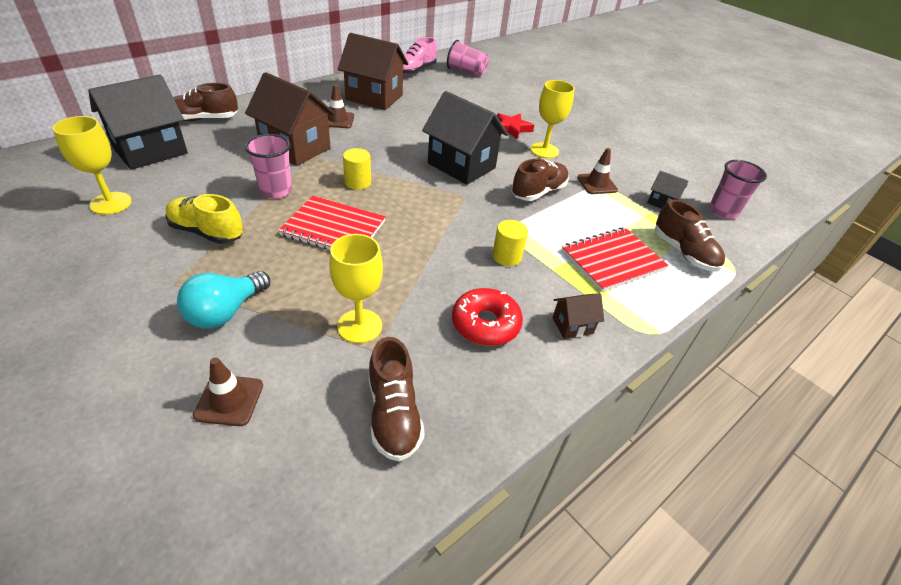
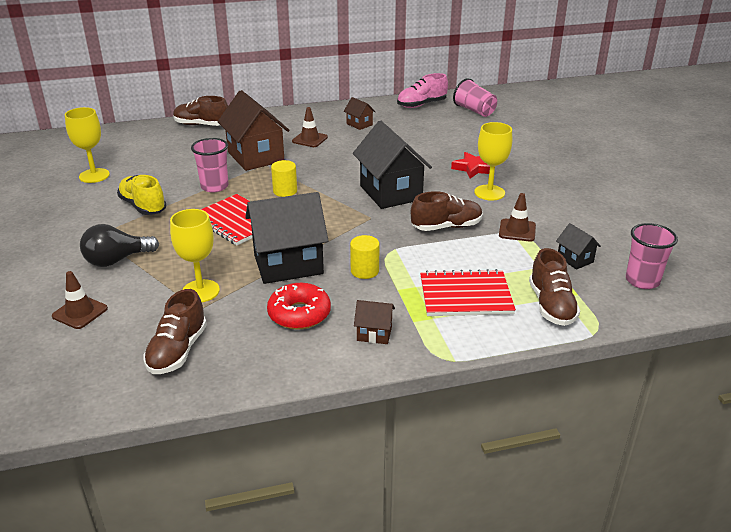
camera: 30 degrees right, 10 degrees down
(150, 151) = (145, 143): black house -> black house (288, 264)
(225, 312) = (117, 260): turquoise light bulb -> black light bulb
(374, 97) = (359, 124): brown house -> brown house, size x0.46

